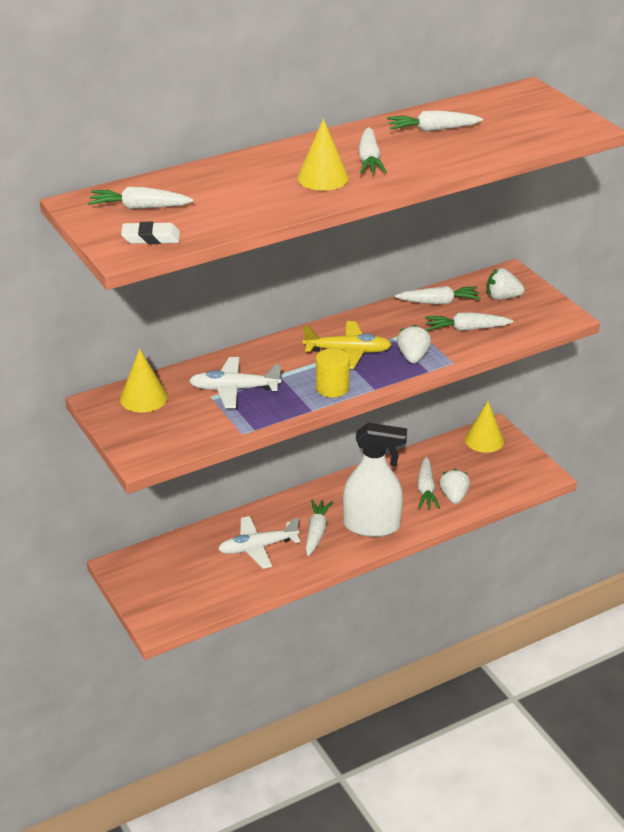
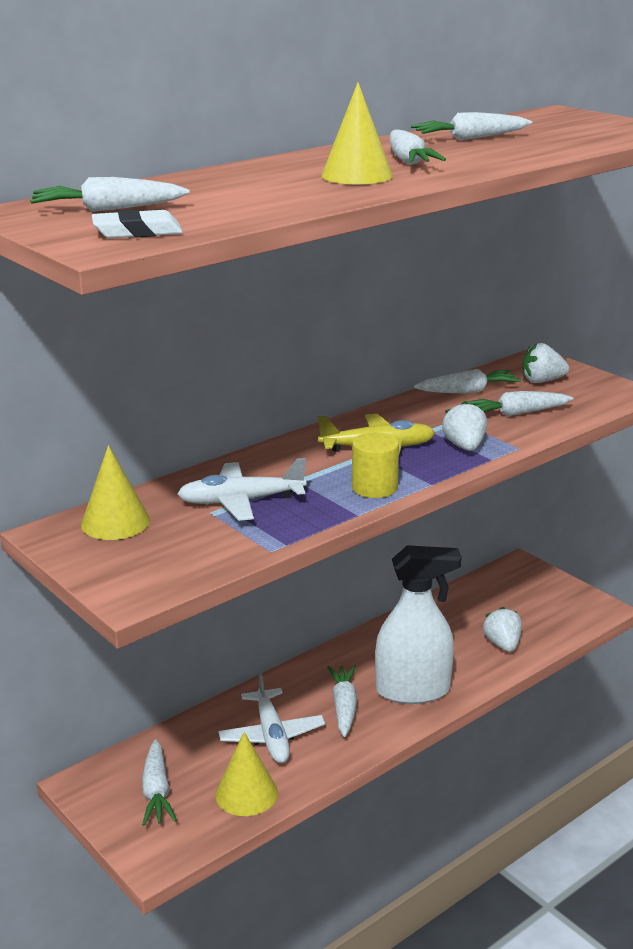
camera: 10 degrees left, 10 degrees down
(257, 547) = (271, 735): white plane -> white plane turned 75 degrees counterclockwise
(426, 489) = (465, 640): white carrot -> white carrot (156, 791)
(484, 440) = (513, 578): yellow cone -> yellow cone (246, 793)

